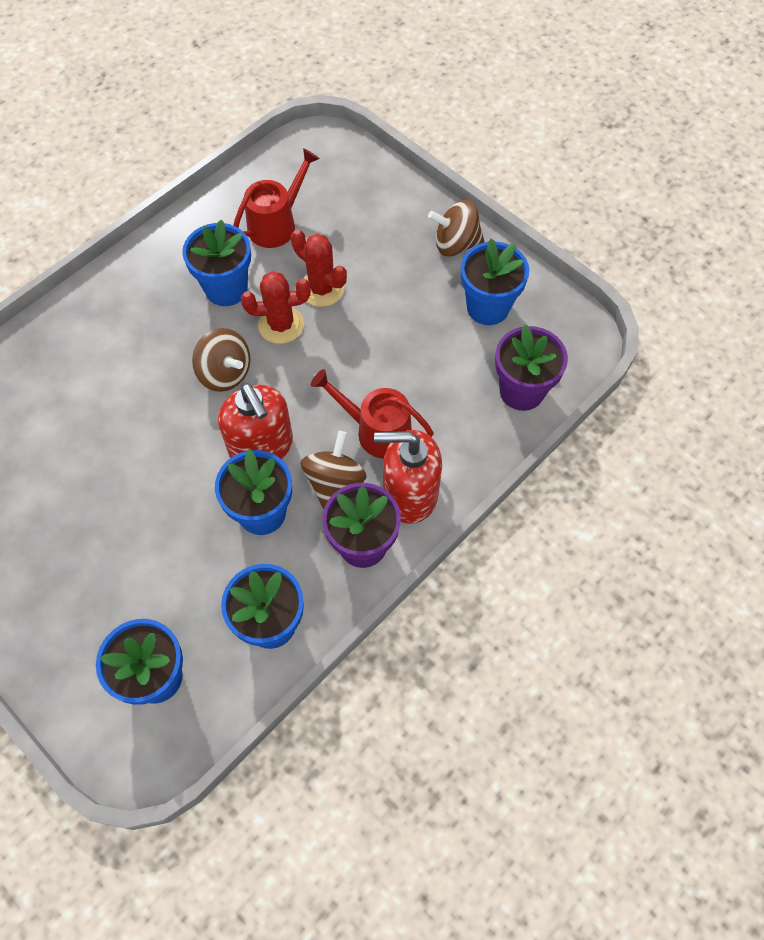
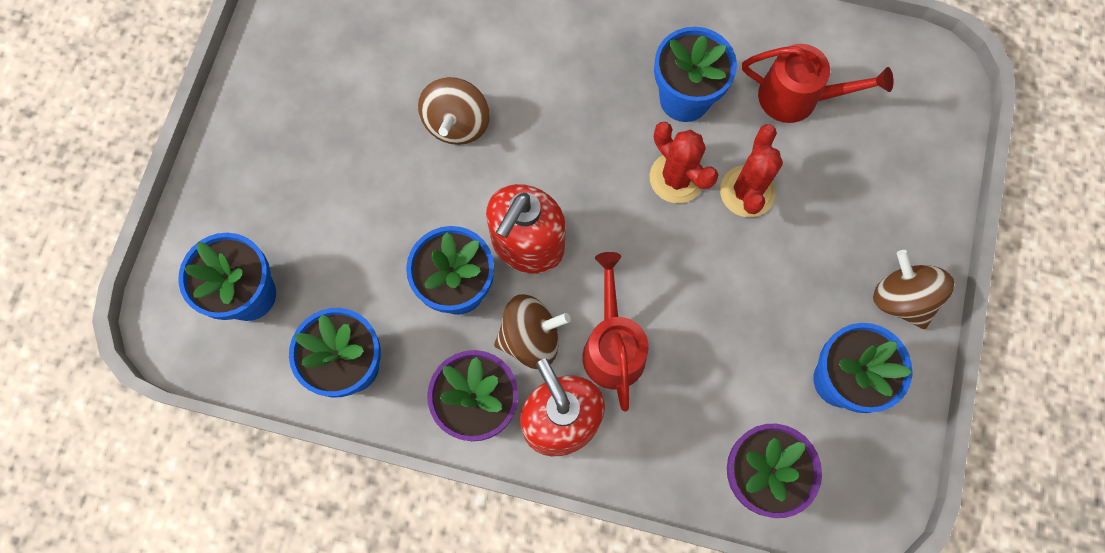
camera: 60 degrees right, 10 degrees up
(225, 373) = (587, 159): brown spinning top -> brown spinning top (457, 123)

